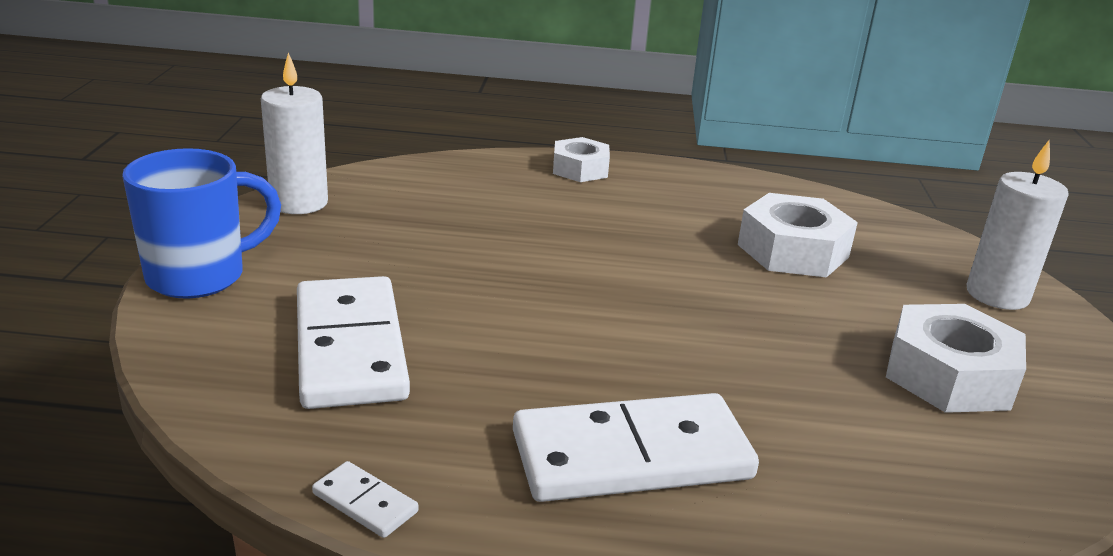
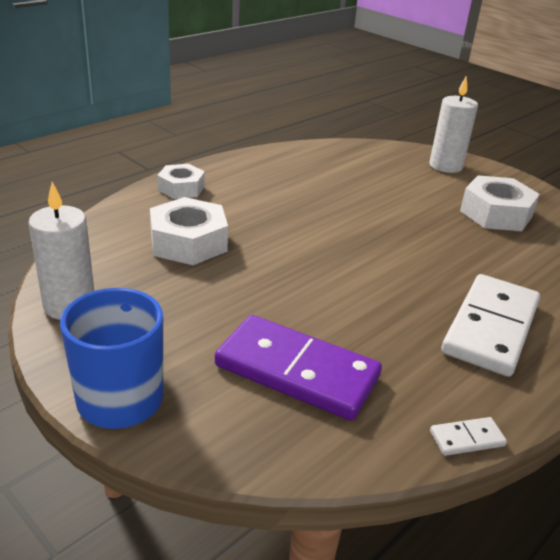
camera: 50 degrees left, 5 degrees up
(349, 348) = (297, 371): white domino -> purple domino
(793, 251) = (353, 185): white nut -> white nut (188, 242)

